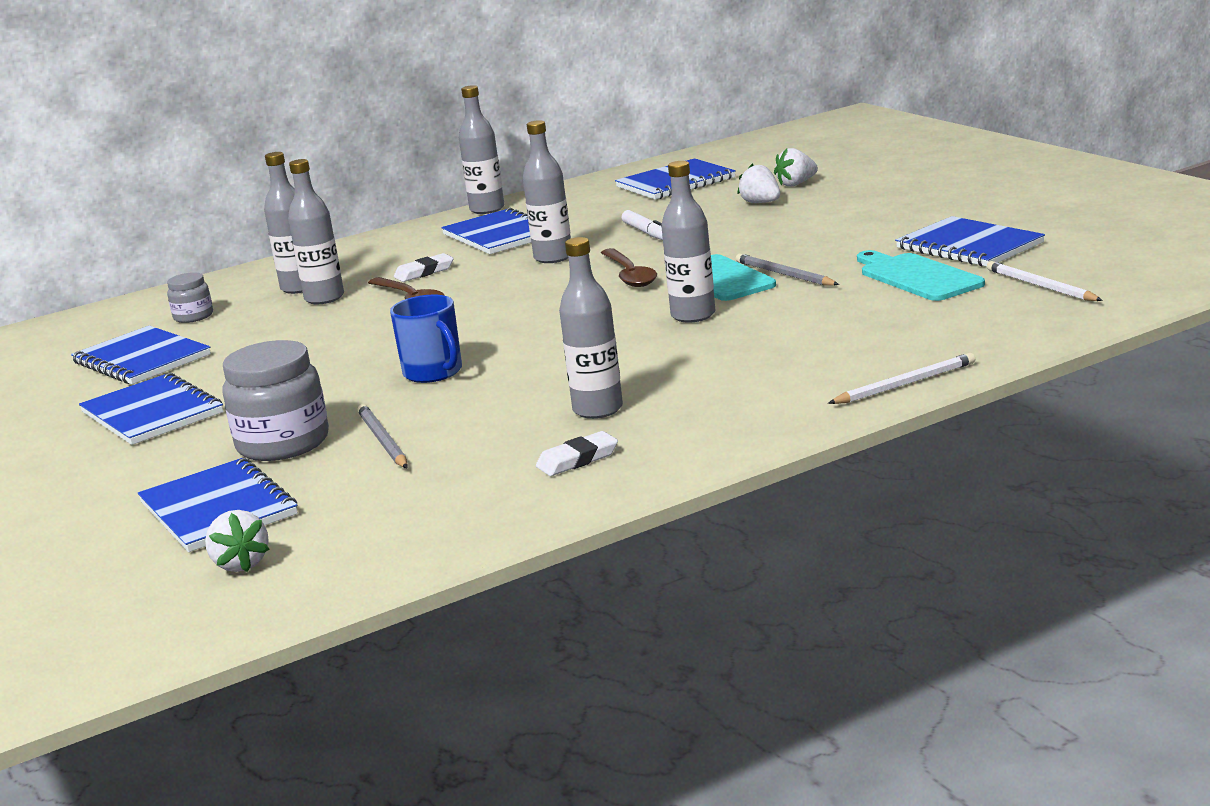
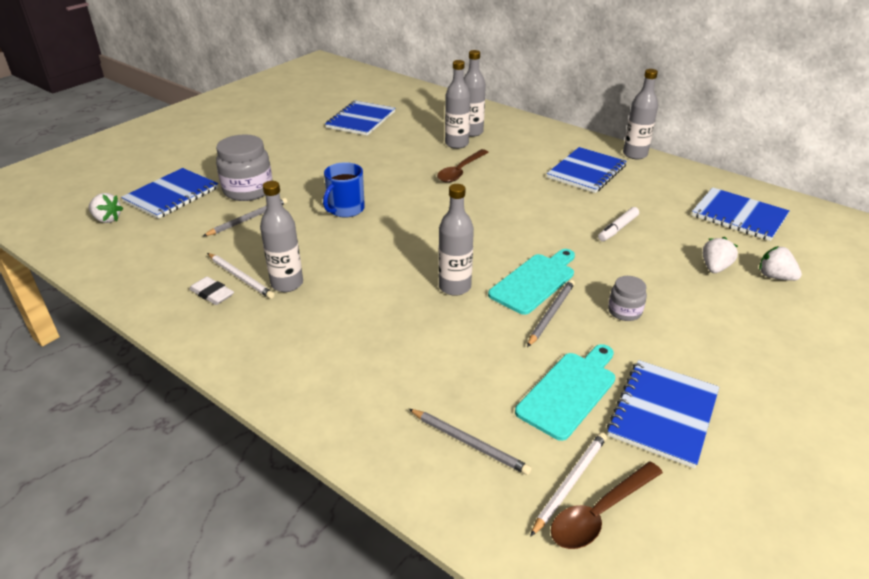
camera: 65 degrees right, 15 degrees up
(152, 413) = (291, 143): blue notebook -> none
(193, 316) = (421, 115): grey jar -> grey jar (624, 311)
(241, 564) = (107, 219): white strawberry -> white strawberry turned 105 degrees counterclockwise
(424, 272) = (508, 163): white eraser -> none
(553, 257) = (551, 202): grey bottle -> none
(629, 275) = (527, 241): brown spoon -> brown spoon (600, 513)
(905, 384) = (329, 424): white pencil -> white pencil (240, 277)
(969, 321) = (469, 443): none -> grey pencil

